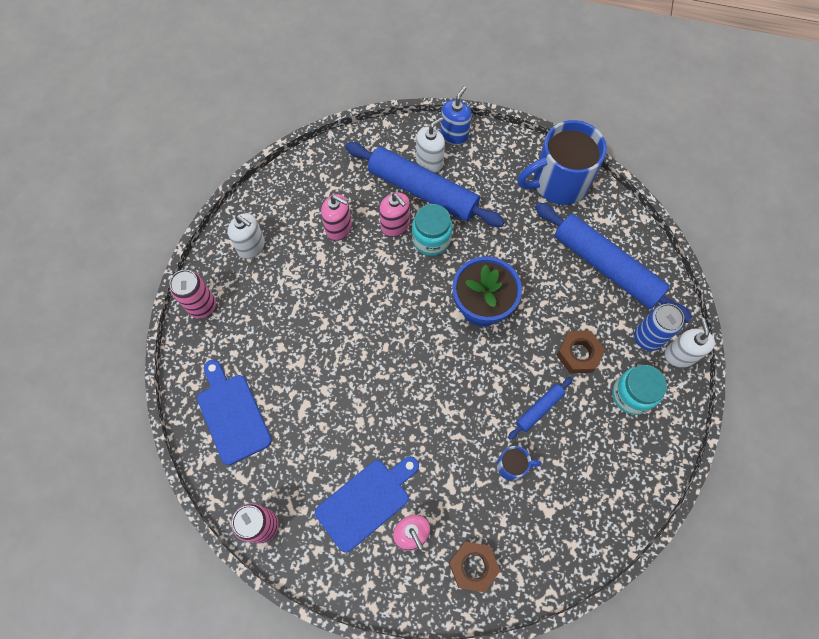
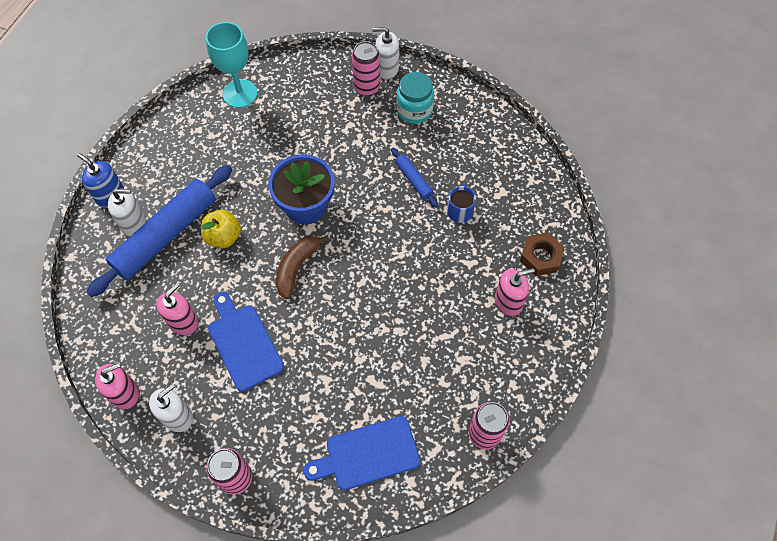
camera: 80 degrees left, 5 degrees down
(366, 502) = (474, 335): blue cutting board -> blue cutting board (244, 343)
(395, 225) = (197, 267): pink soap dispenser -> pink soap dispenser (125, 393)
(411, 312) = (297, 267): none -> brown banana
(429, 162) = (134, 223): white soap dispenser -> white soap dispenser turned 120 degrees clockwise
(431, 239) = (223, 237): turquoise jar -> yellow apple
(558, 182) = (196, 118): blue mug -> none
(578, 354) = (370, 140): brown nut -> none
(599, 214) = (240, 94): none -> turquoise goblet
(606, 266) = (293, 101): blue rolling pin -> none
(647, 338) = (367, 87): blue can -> pink can

